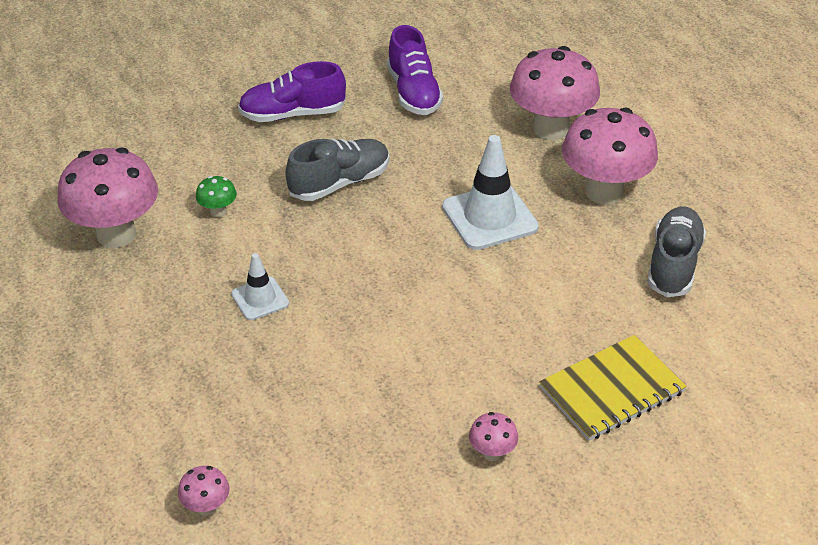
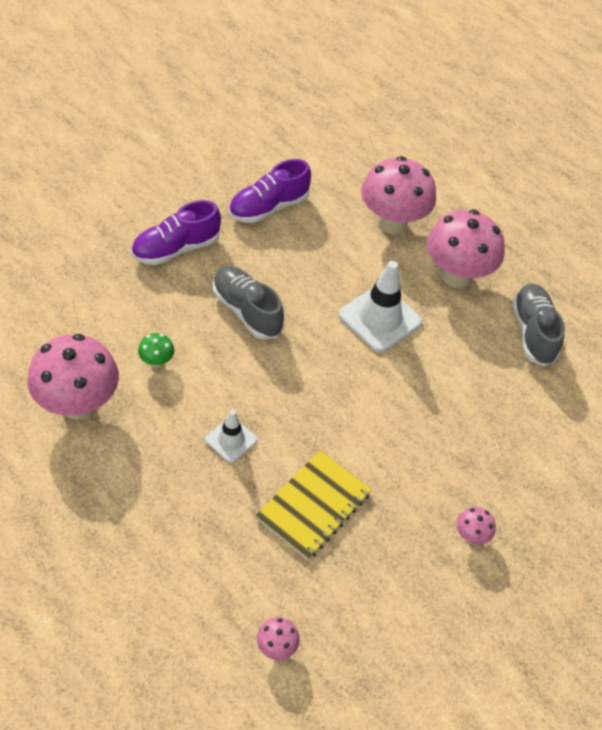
camera: 25 degrees left, 10 degrees up
(340, 183) = (246, 311): grey shoe -> grey shoe turned 75 degrees counterclockwise
(414, 93) = (268, 207): purple shoe -> purple shoe turned 90 degrees clockwise
(611, 390) = (533, 456): yellow notebook -> yellow notebook (313, 506)

